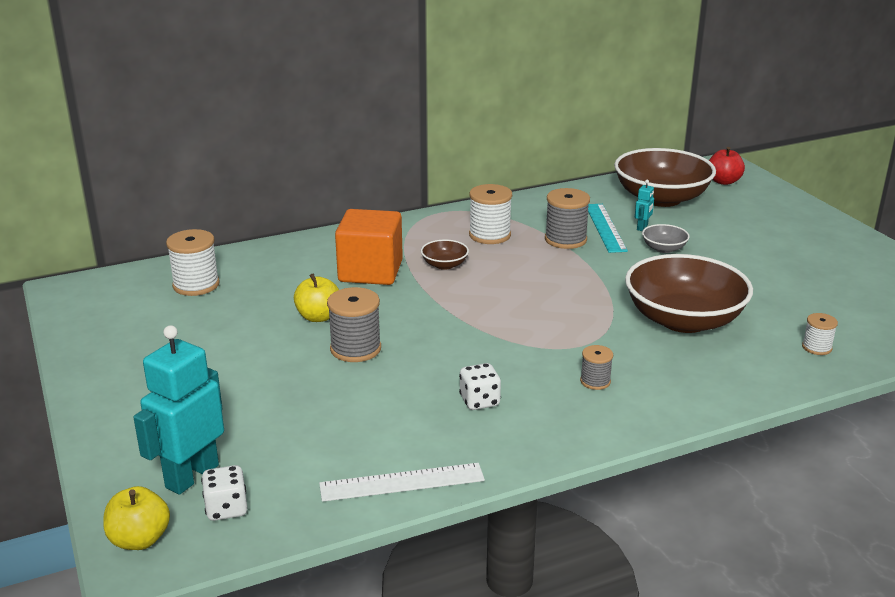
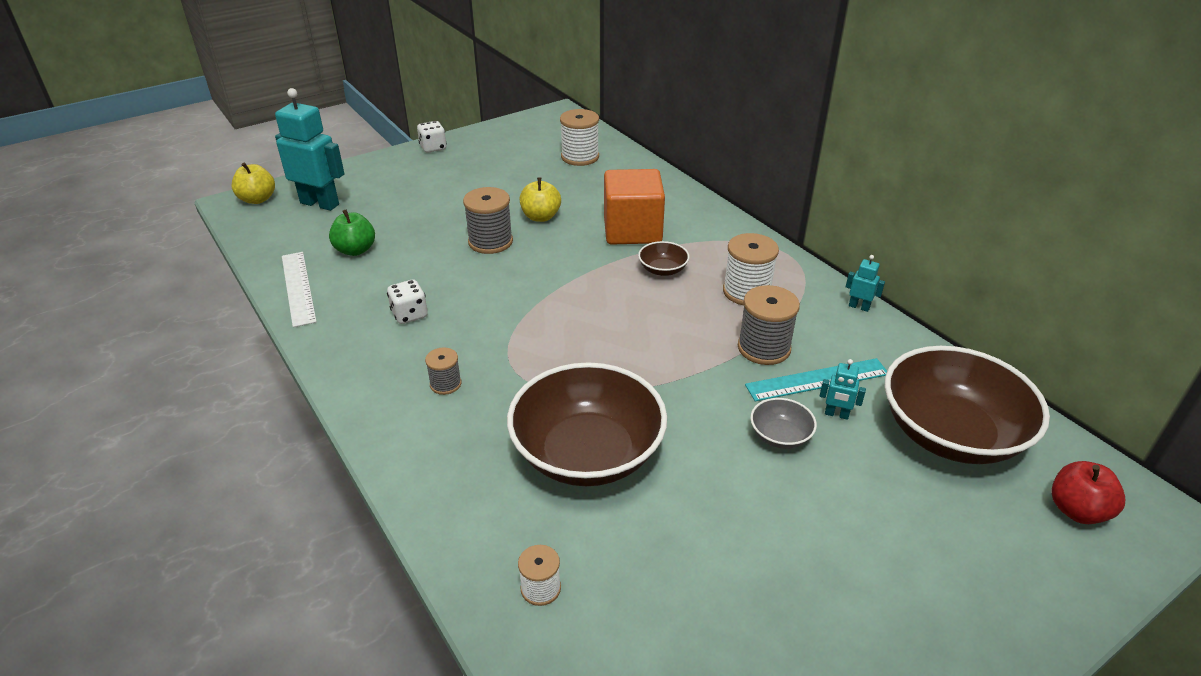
camera: 80 degrees right, 10 degrees up
(226, 509) = (282, 222): white dice -> white dice (433, 148)
(332, 441) = (355, 250): none -> green apple
(521, 199) = (859, 307): none -> turquoise robot

